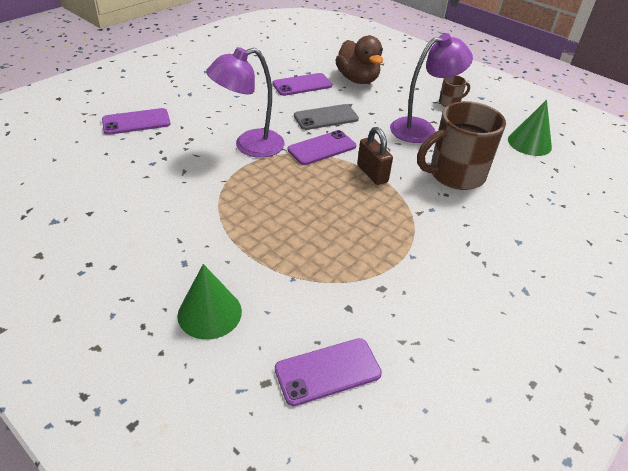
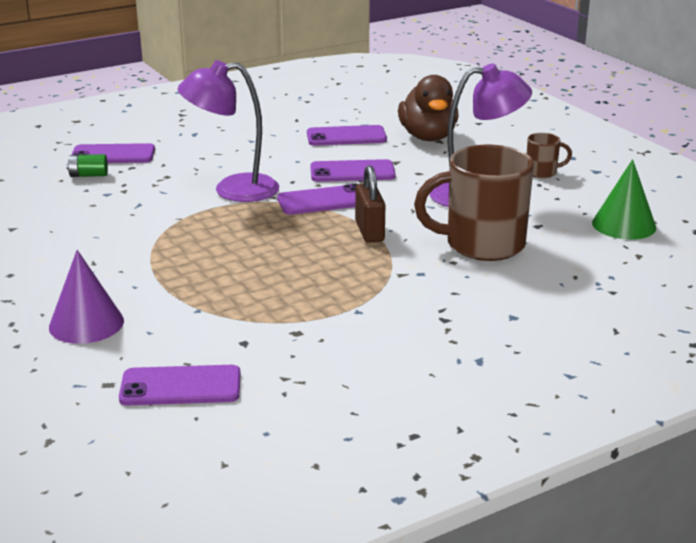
camera: 20 degrees right, 15 degrees down
(127, 145) = (88, 175): none -> green battery
(209, 313) = (86, 324): green cone -> purple cone
(326, 117) = (352, 172): grey phone -> purple phone

